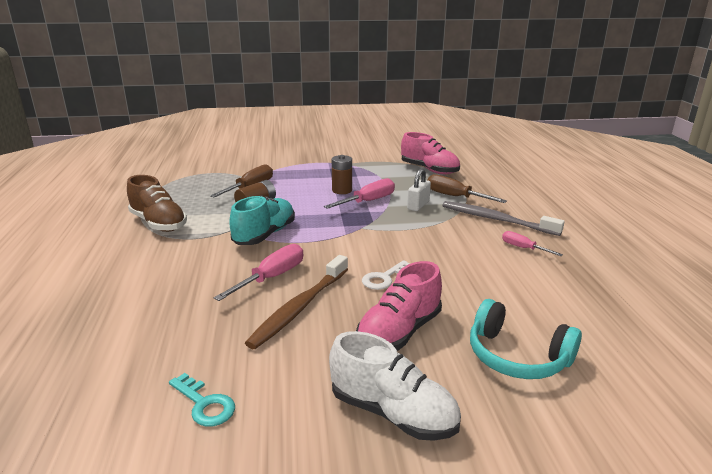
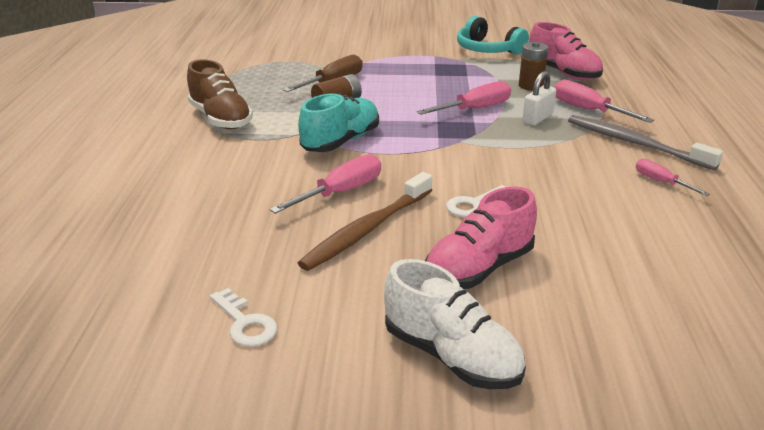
camera: 10 degrees right, 5 degrees up
(205, 404) = (245, 323): turquoise key -> white key
(342, 190) = (444, 93): brown battery -> brown battery (530, 86)
(455, 197) = (588, 110): brown screwdriver -> pink screwdriver
(517, 356) = (616, 311): turquoise headphones -> turquoise headphones (487, 50)

